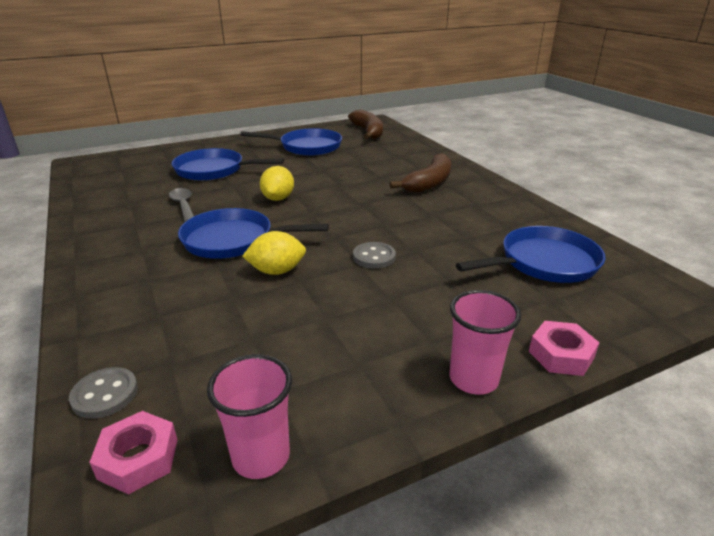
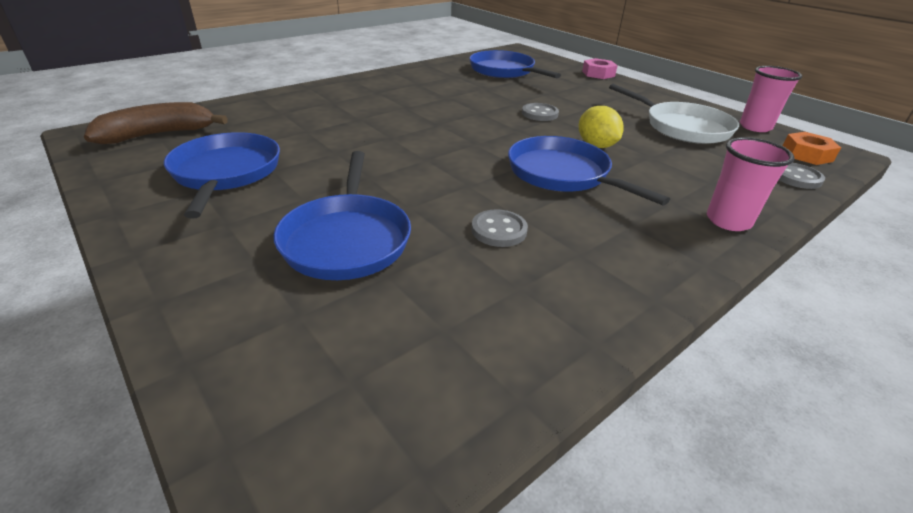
camera: 105 degrees left, 5 degrees up
(138, 459) = (806, 154): pink nut -> orange nut
(183, 205) = (499, 230): grey spoon -> grey button
(233, 240) = (562, 174): blue pan -> blue pan turned 150 degrees clockwise
(278, 198) = (443, 166): yellow lemon -> none
(295, 358) = (682, 127): none -> white pan
(429, 183) = (370, 98): brown banana -> none
(473, 379) = (639, 89): pink cup -> pink cup (728, 221)

